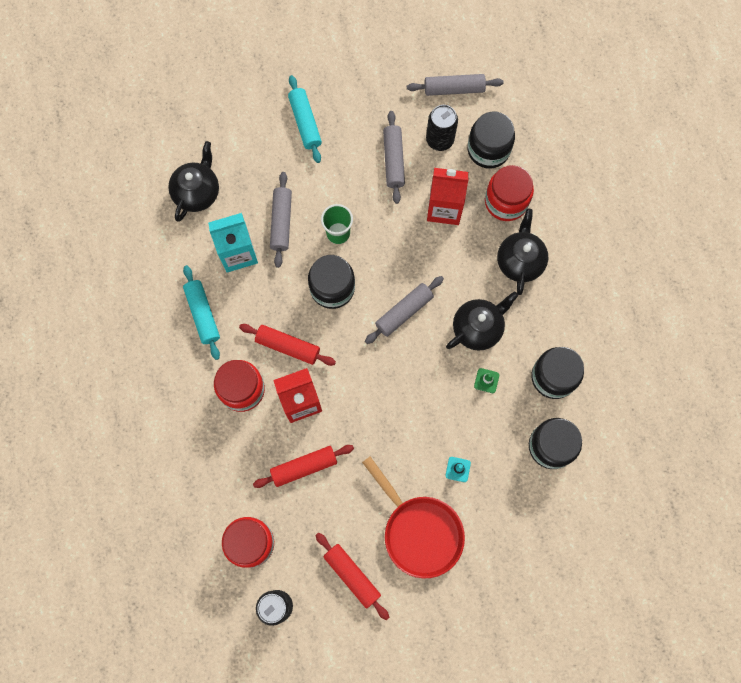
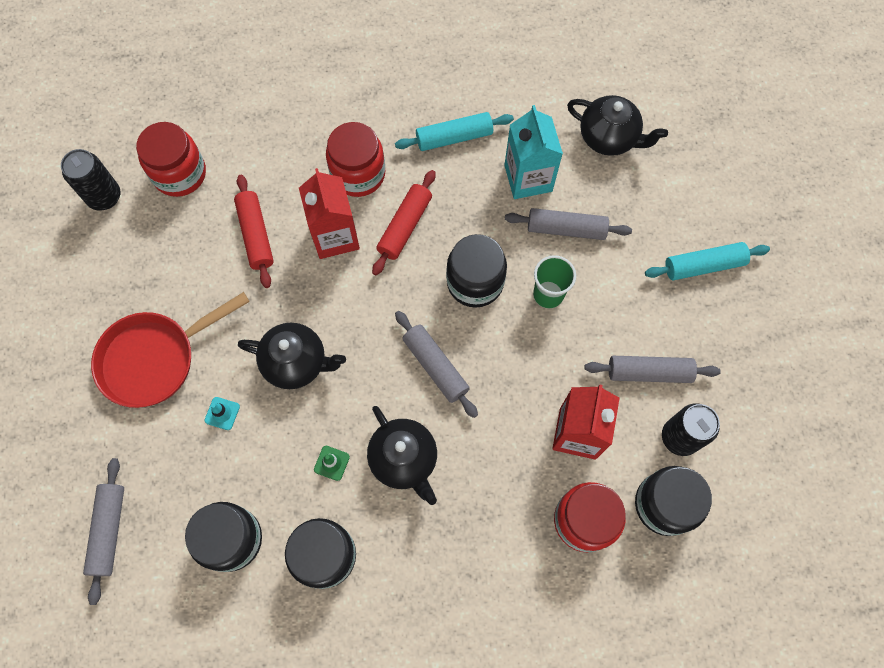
camera: 95 degrees right, 5 degrees down
(352, 576) = (120, 278): red rolling pin -> none
(454, 89) = (759, 465): grey rolling pin -> grey rolling pin (109, 530)
(519, 261) = (495, 529): black teapot -> black teapot (296, 363)

